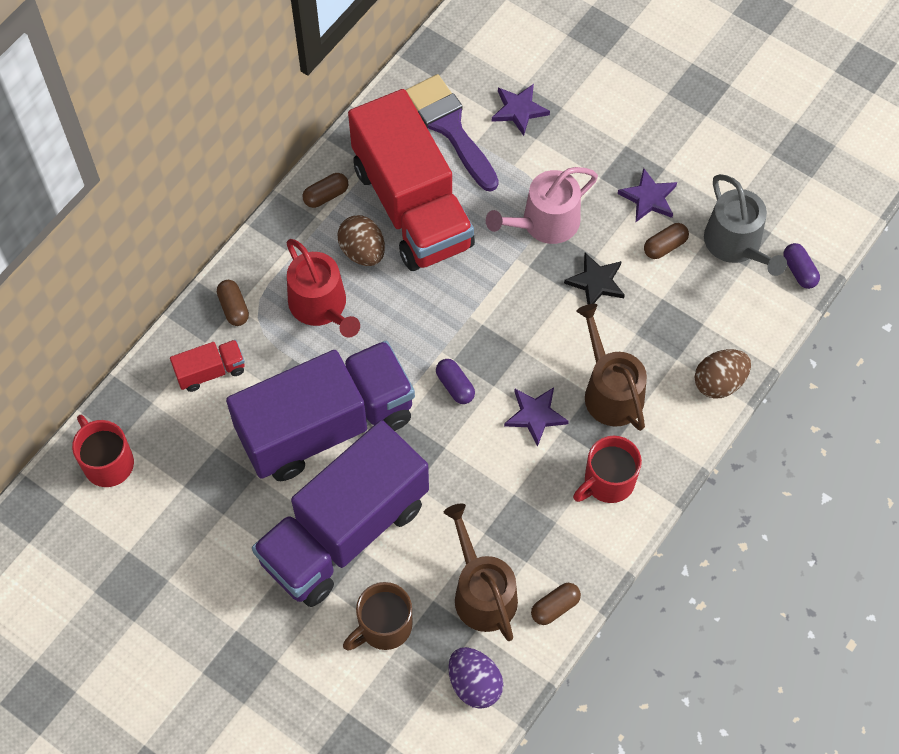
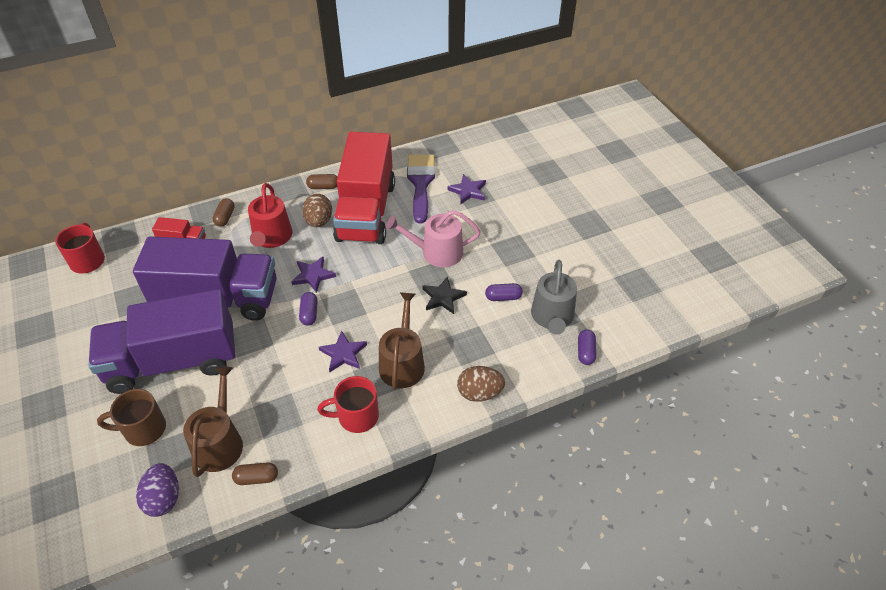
camera: 30 degrees right, 15 degrees down
(648, 198) = (513, 267): purple star -> purple star (313, 275)
(665, 246) = (503, 297): brown capsule -> purple capsule

